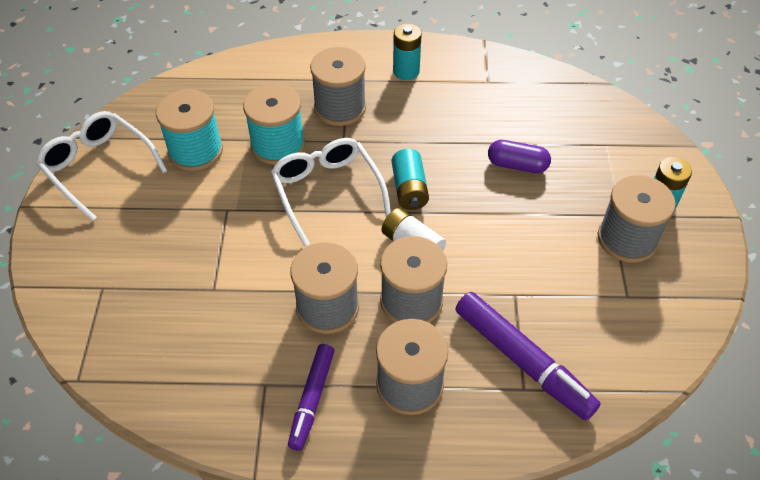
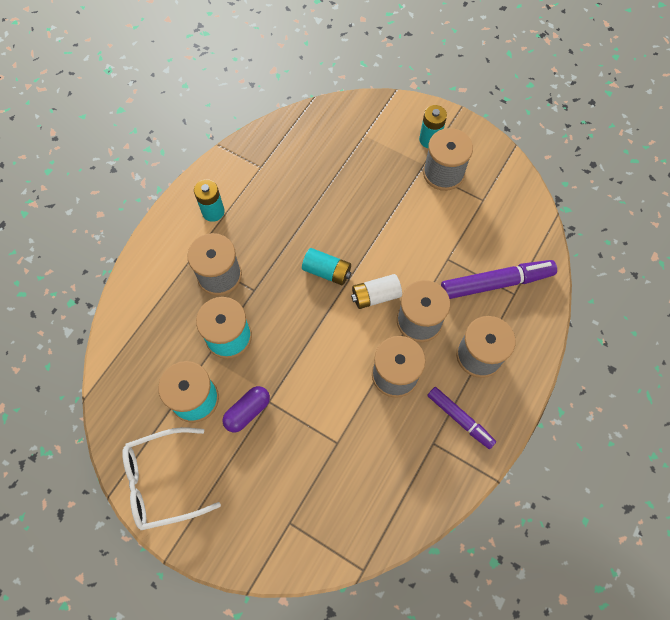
camera: 60 degrees left, 15 degrees up
(327, 192) = (296, 325): white glasses -> none
(517, 165) = (348, 195): purple capsule -> purple capsule (247, 411)

